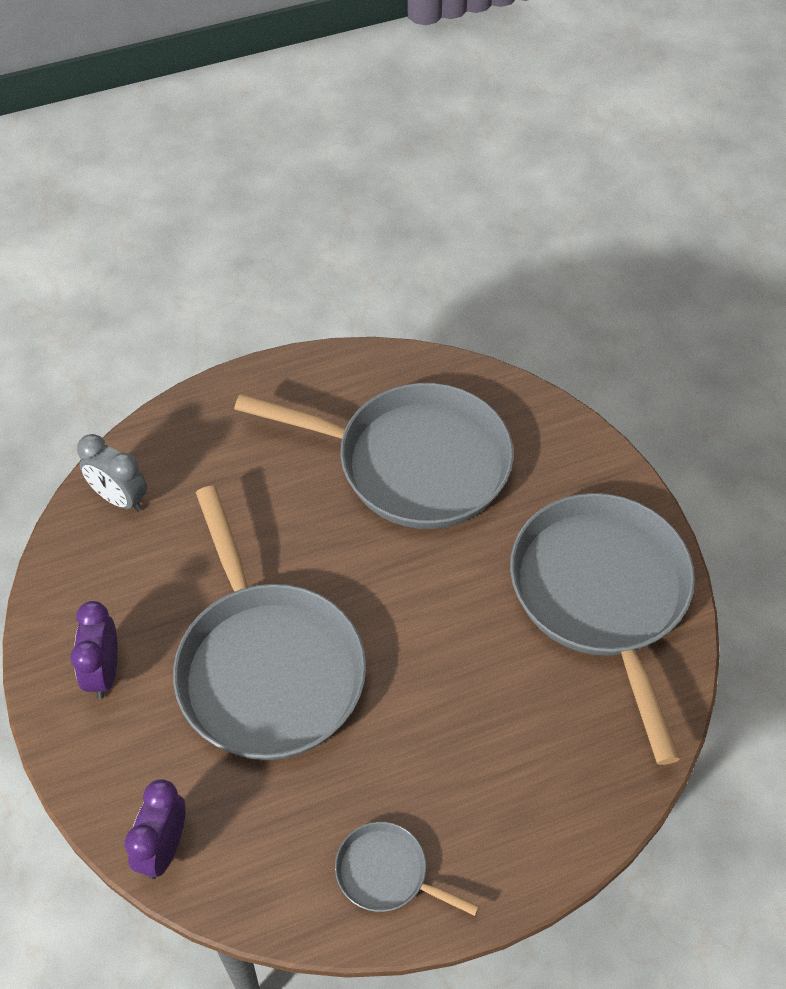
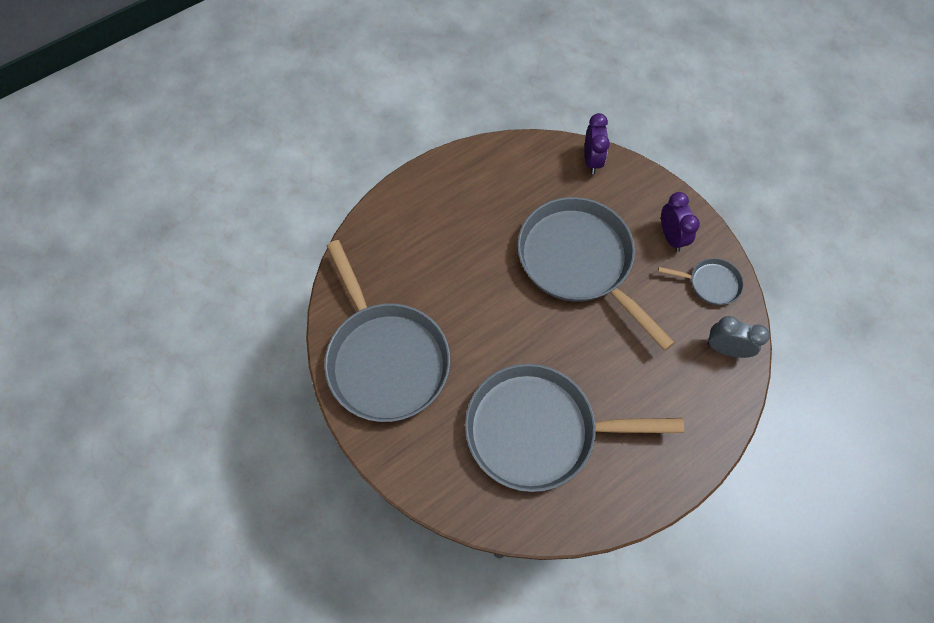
camera: 165 degrees right, 10 degrees up
(387, 873) = (475, 175): grey pan -> grey pan (710, 283)

